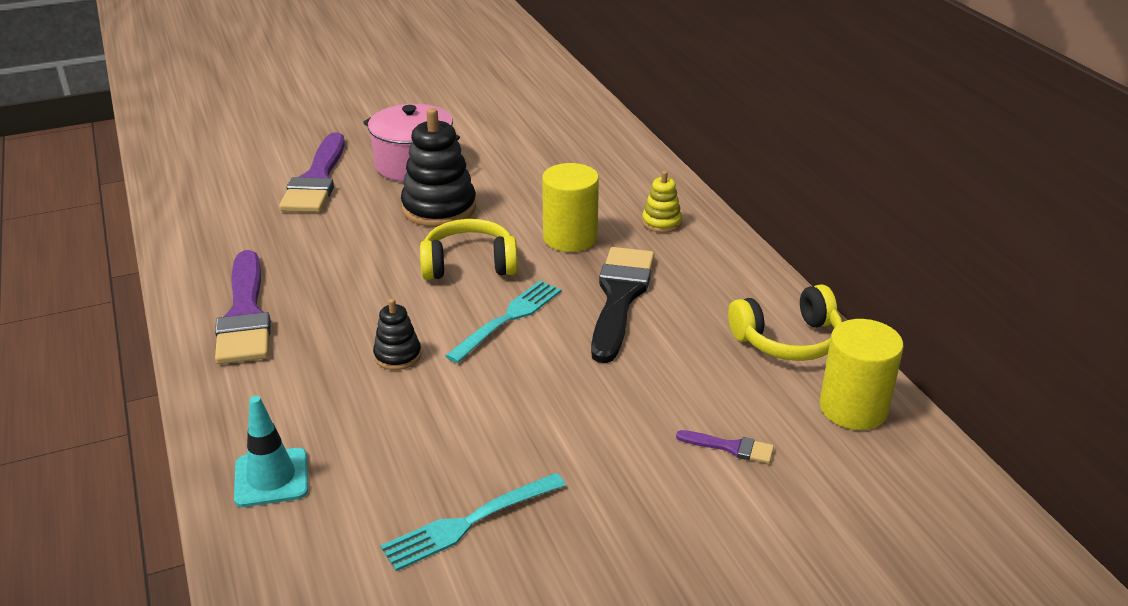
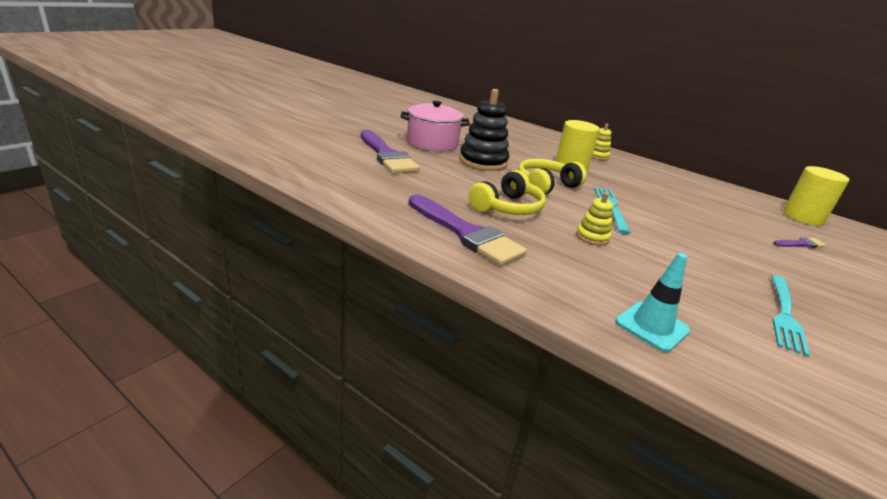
camera: 35 degrees left, 5 degrees down
(397, 355) = (592, 237): black stacking toy -> yellow stacking toy
(620, 297) = (639, 189): black brush -> none
(788, 340) = (732, 195): yellow headphones -> yellow headphones (507, 207)

